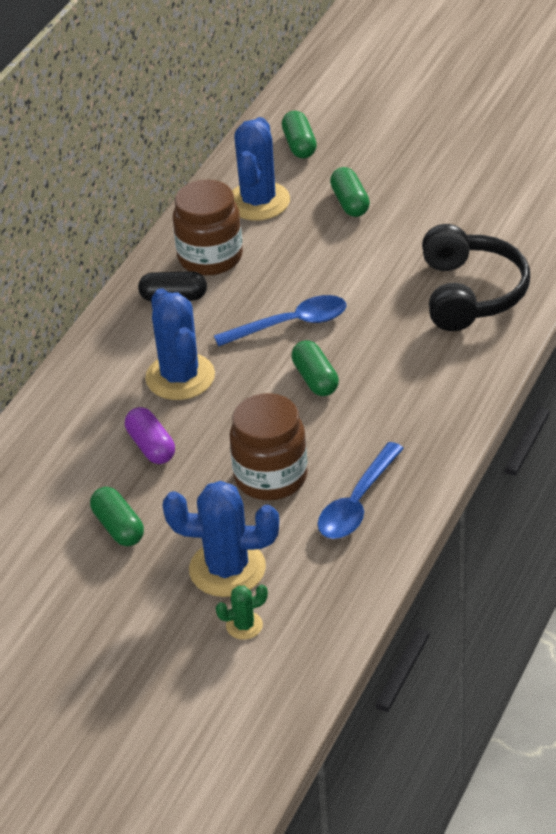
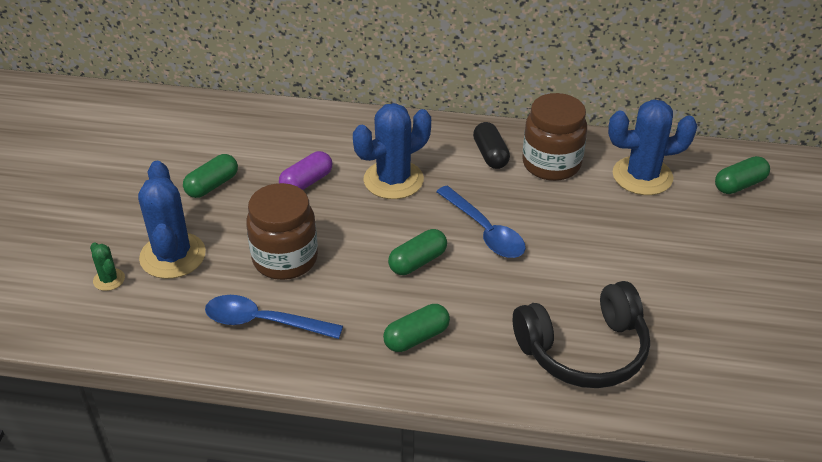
camera: 70 degrees right, 0 degrees up
(350, 202) = (675, 235): green capsule -> green capsule (416, 337)

